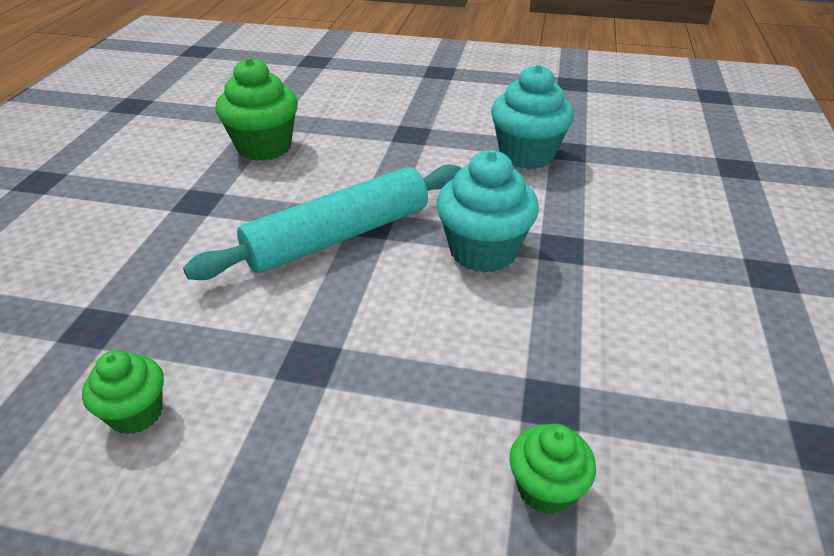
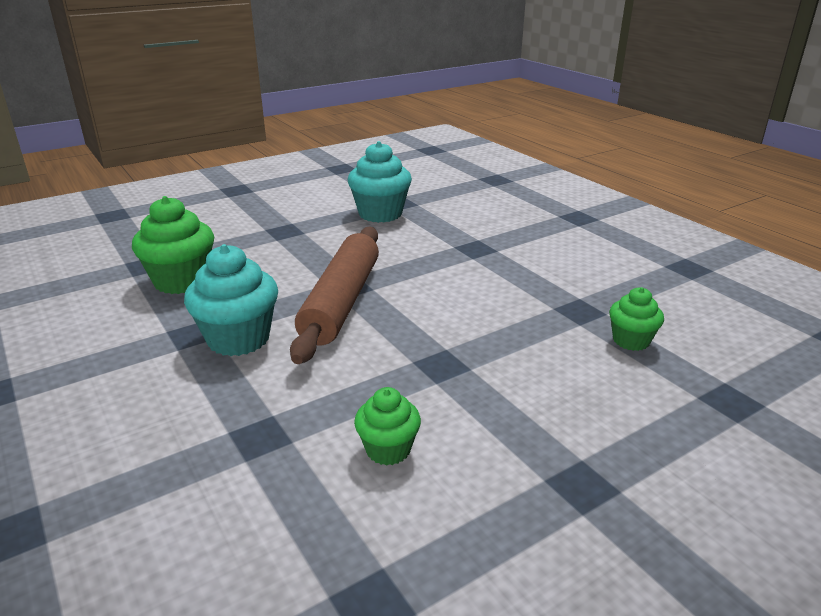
camera: 45 degrees left, 10 degrees down
(338, 236) = (341, 302): turquoise rolling pin -> brown rolling pin
(483, 251) = (440, 268): turquoise cupcake -> turquoise cupcake (238, 339)

